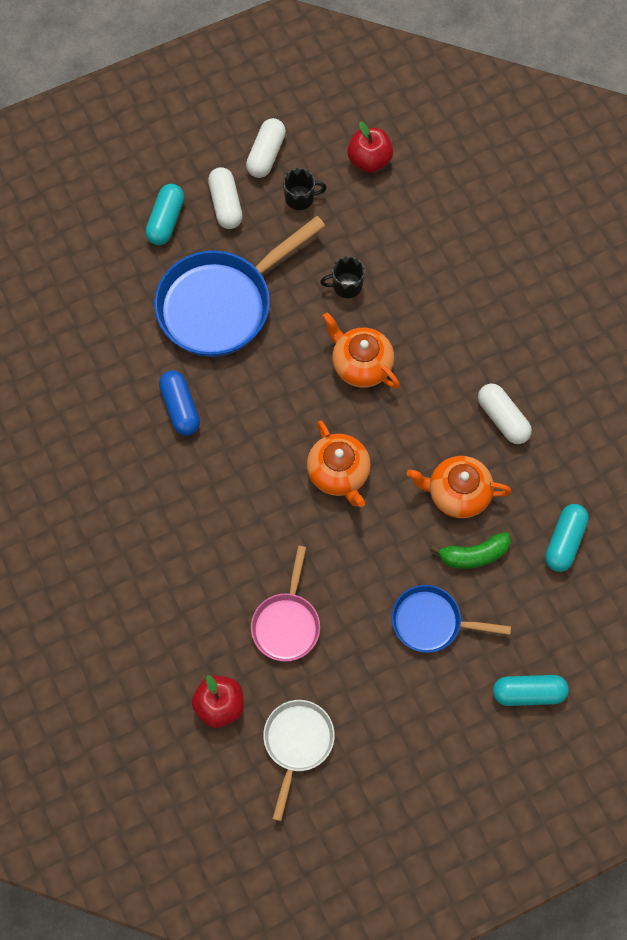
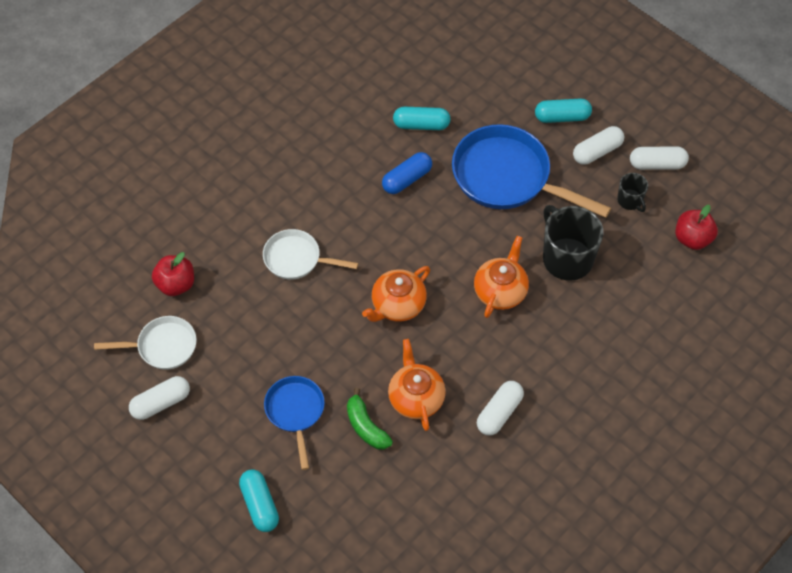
camera: 70 degrees right, 10 degrees down
(238, 560) = (296, 259): none -> white pan
(286, 623) = (257, 308): pink pan -> none
(346, 286) = (566, 258): black mug -> black mug, size x1.95
(369, 765) = (161, 403): none -> white capsule
(564, 541) = (406, 495): turquoise capsule -> turquoise capsule (421, 125)

